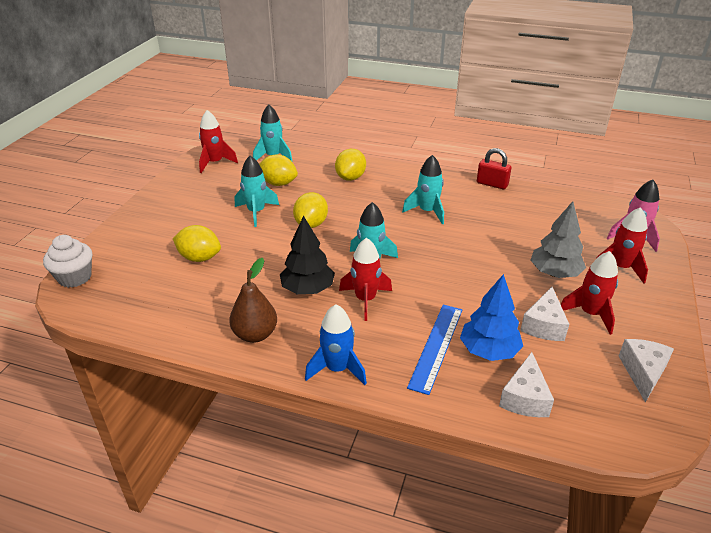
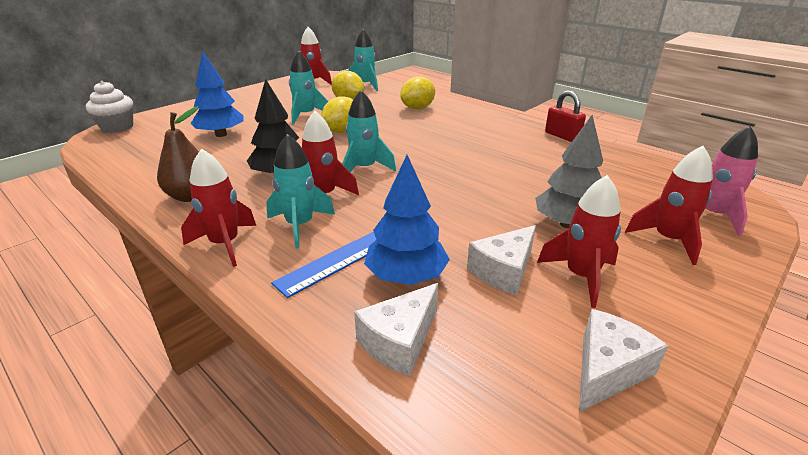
camera: 25 degrees right, 5 degrees down
(199, 258) = (221, 134): yellow lemon -> blue tree
(337, 369) = (225, 244): blue rocket -> red rocket
(427, 211) = (467, 143): turquoise rocket -> turquoise rocket (300, 225)

